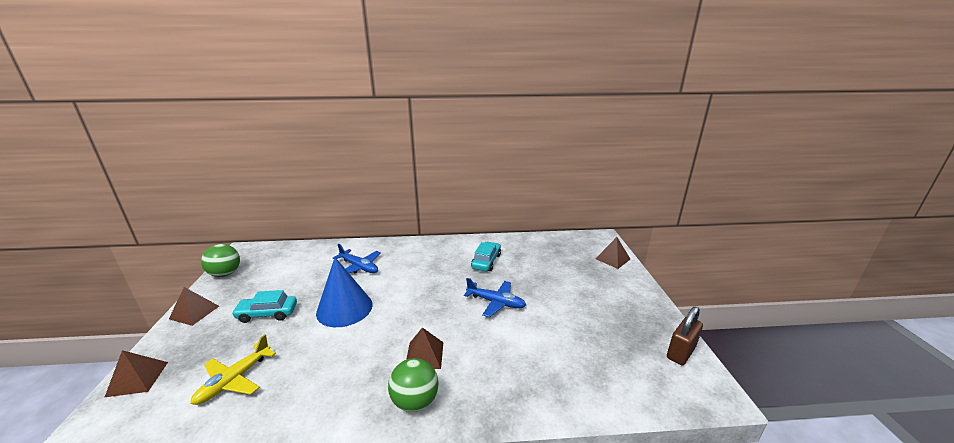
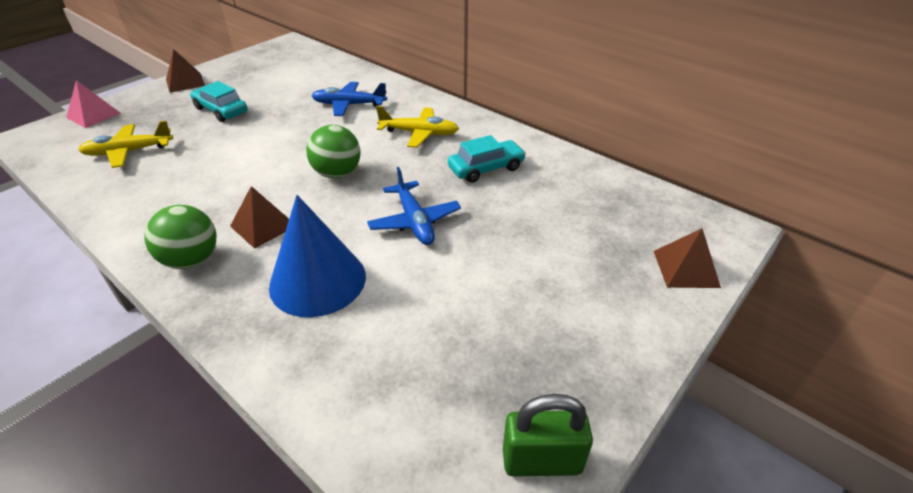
camera: 45 degrees right, 15 degrees up
(137, 378) = (93, 115): brown pyramid -> pink pyramid
(225, 274) = (247, 59): green ball -> green ball (337, 173)
(344, 308) = (276, 139): blue cone -> blue cone (318, 280)
(359, 267) = (349, 105): blue plane -> blue plane turned 105 degrees clockwise
(427, 262) = (419, 133): none -> yellow plane
(680, 352) = (541, 461): brown padlock -> green padlock

